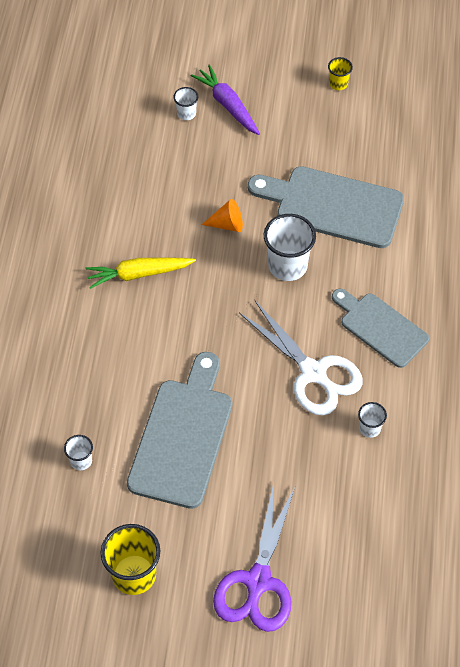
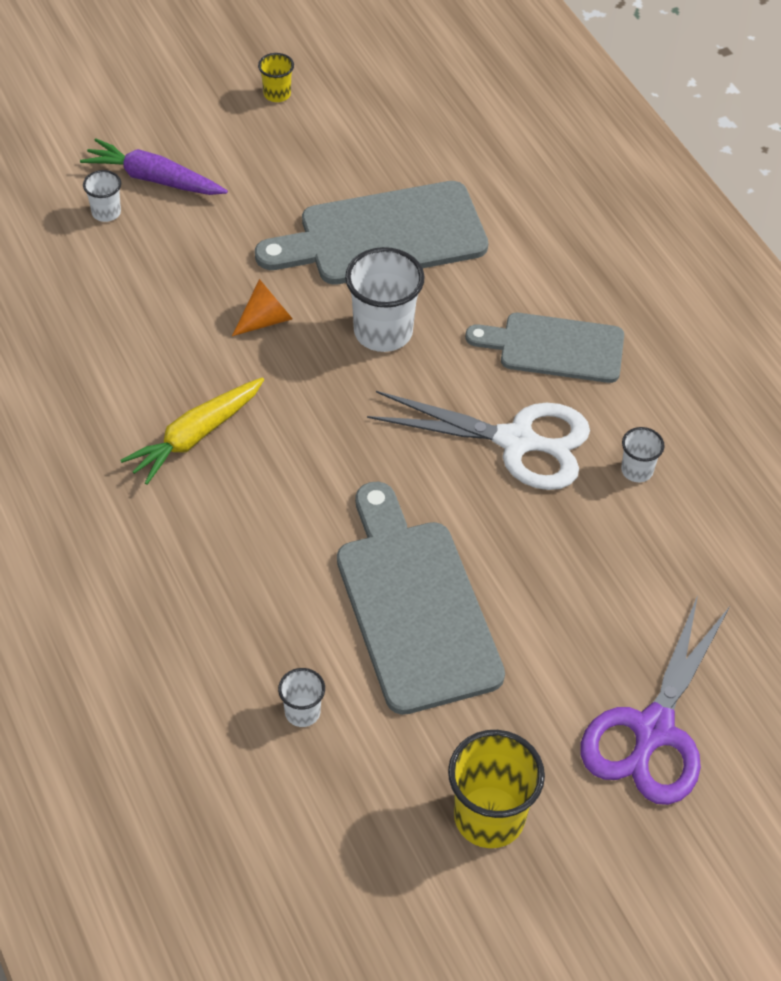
camera: 35 degrees left, 5 degrees down
(258, 581) = (653, 731): purple scissors -> purple scissors turned 45 degrees clockwise

